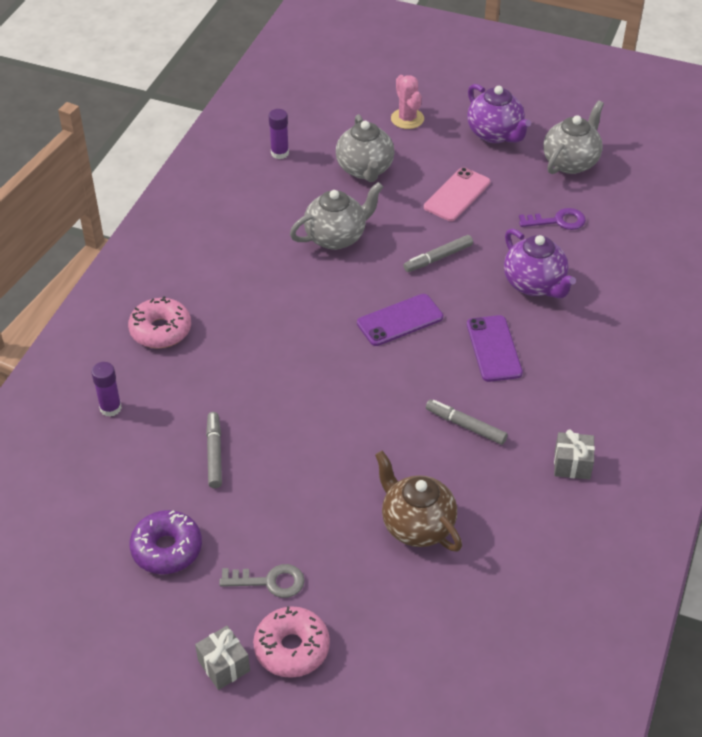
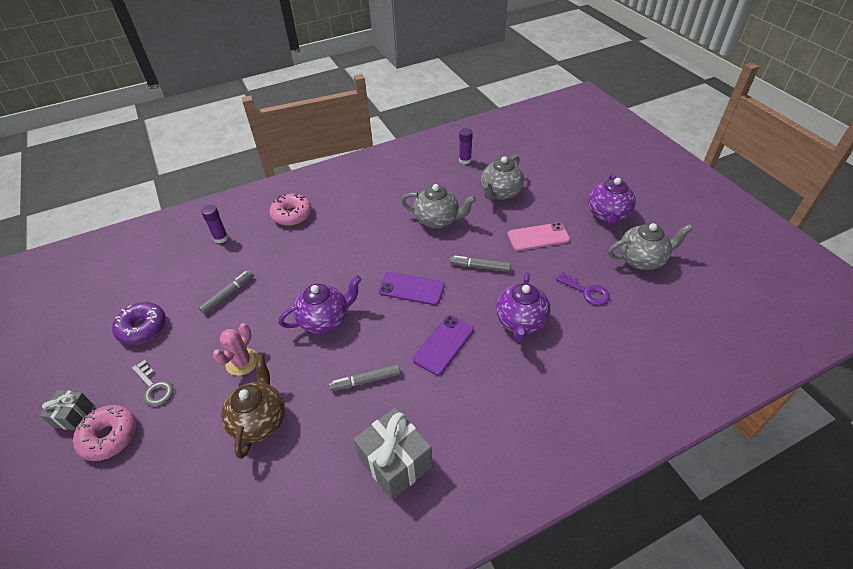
camera: 45 degrees right, 0 degrees up
(354, 404) = (325, 320): none -> purple teapot
(407, 119) = (561, 178): pink cactus -> pink cactus (242, 362)
(465, 426) = (365, 381): grey marker -> grey marker turned 90 degrees counterclockwise
(572, 464) = (395, 462): grey gift -> grey gift, size x1.74

